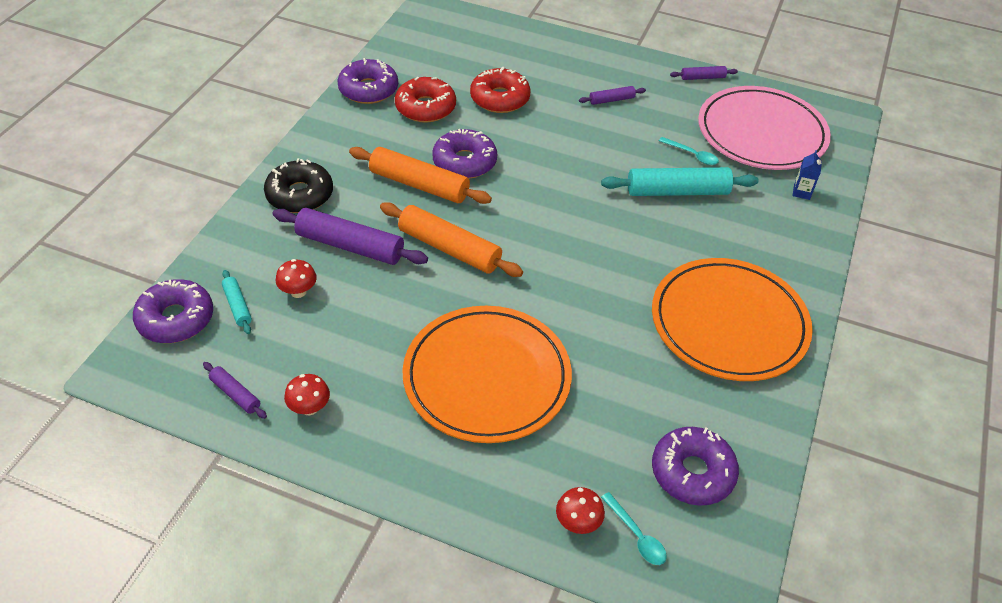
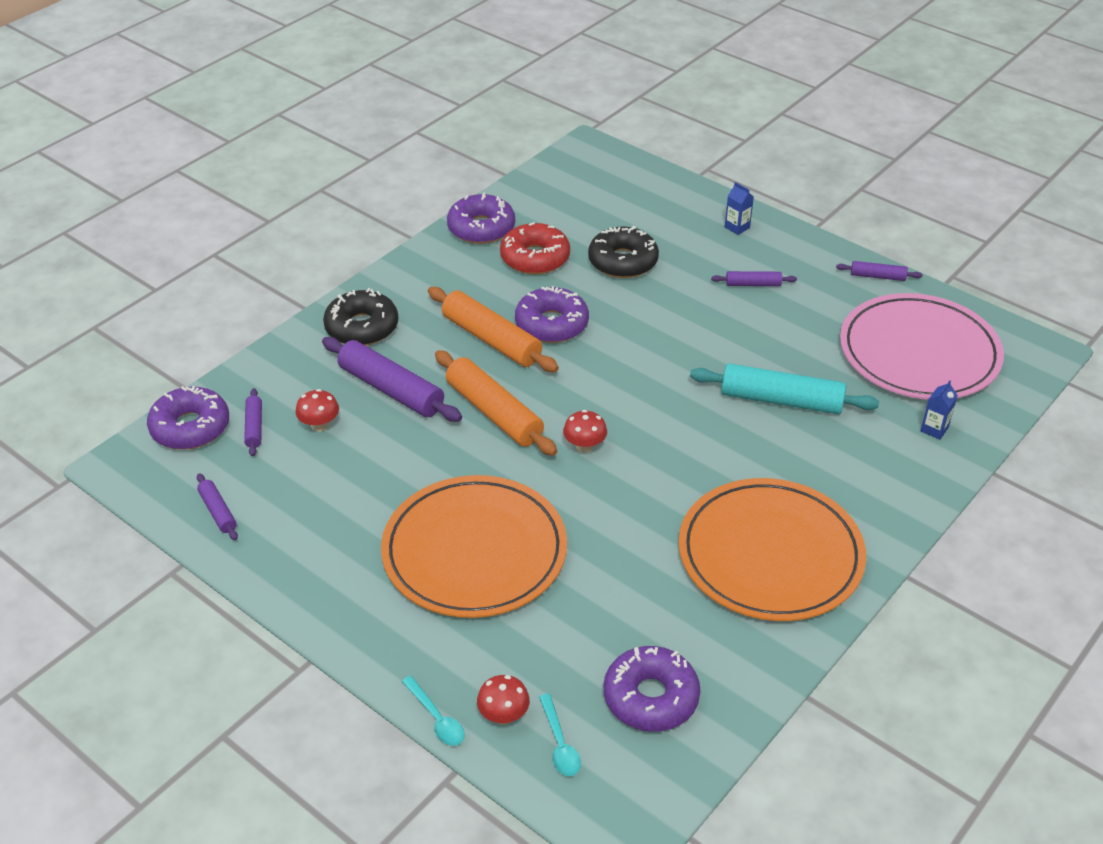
camera: 20 degrees right, 5 degrees down
(237, 306) = (254, 427): turquoise rolling pin -> purple rolling pin
(309, 408) = (283, 541): red mushroom -> red mushroom (584, 446)
(500, 99) = (623, 261): red donut -> black donut
(578, 56) = (737, 227): none -> blue carton
(692, 155) = (820, 363): turquoise spoon -> turquoise spoon (436, 718)

